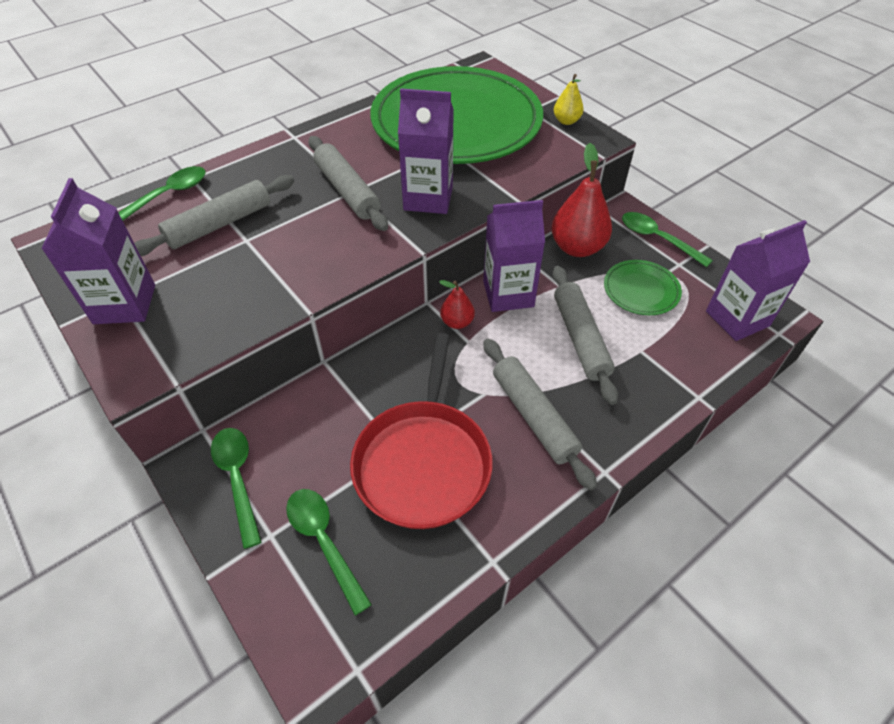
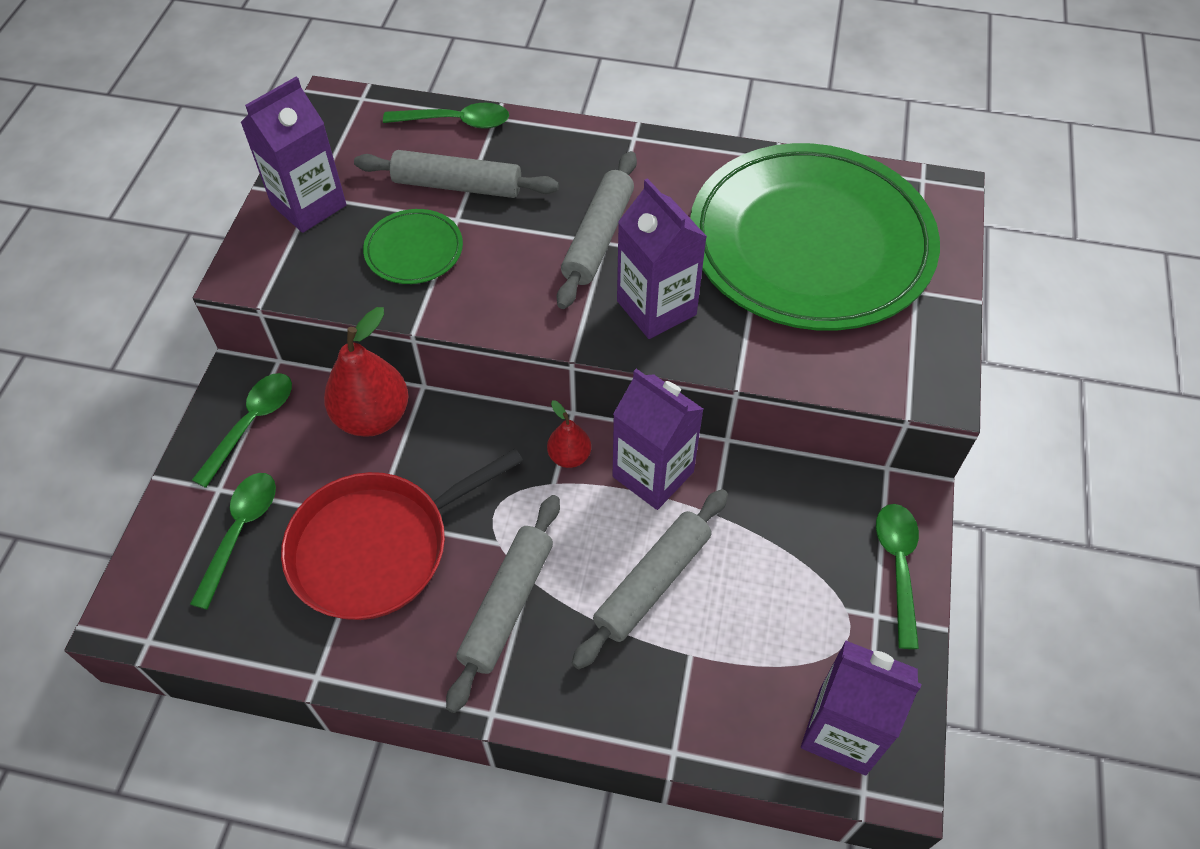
camera: 50 degrees right, 5 degrees up
(566, 121) = (936, 339): yellow pear -> none
(577, 247) = (793, 493): red pear -> red pear (373, 417)
(641, 290) = (787, 599): green plate -> green plate (414, 250)

